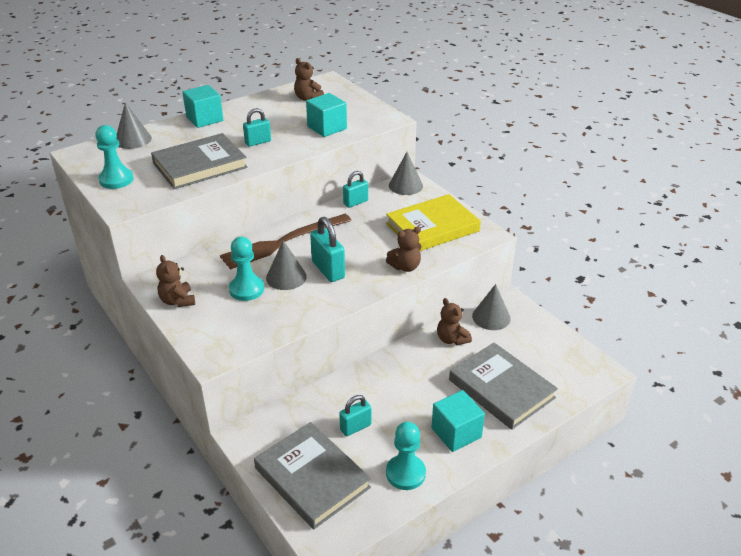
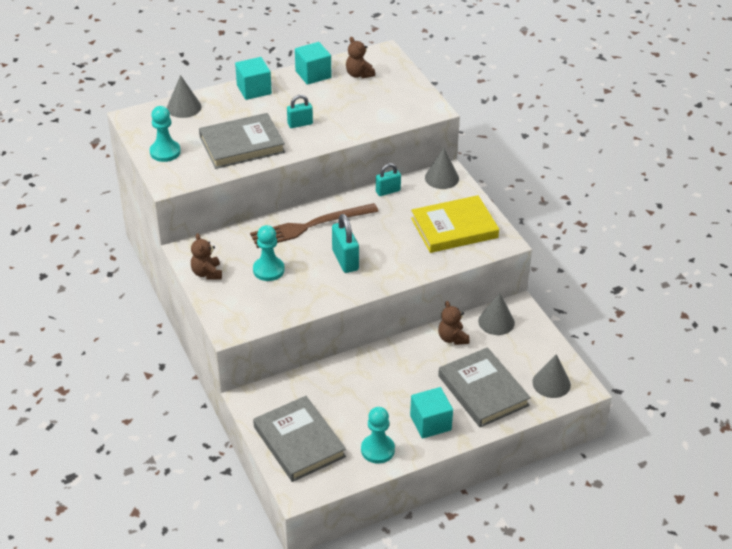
camera: 10 degrees right, 5 degrees up
(286, 277) = (306, 262): grey cone -> grey cone (551, 383)
(327, 128) = (369, 114): turquoise cube -> turquoise cube (313, 74)
(355, 427) = (345, 406): turquoise padlock -> none
(405, 267) = (416, 266): brown teddy bear -> none

